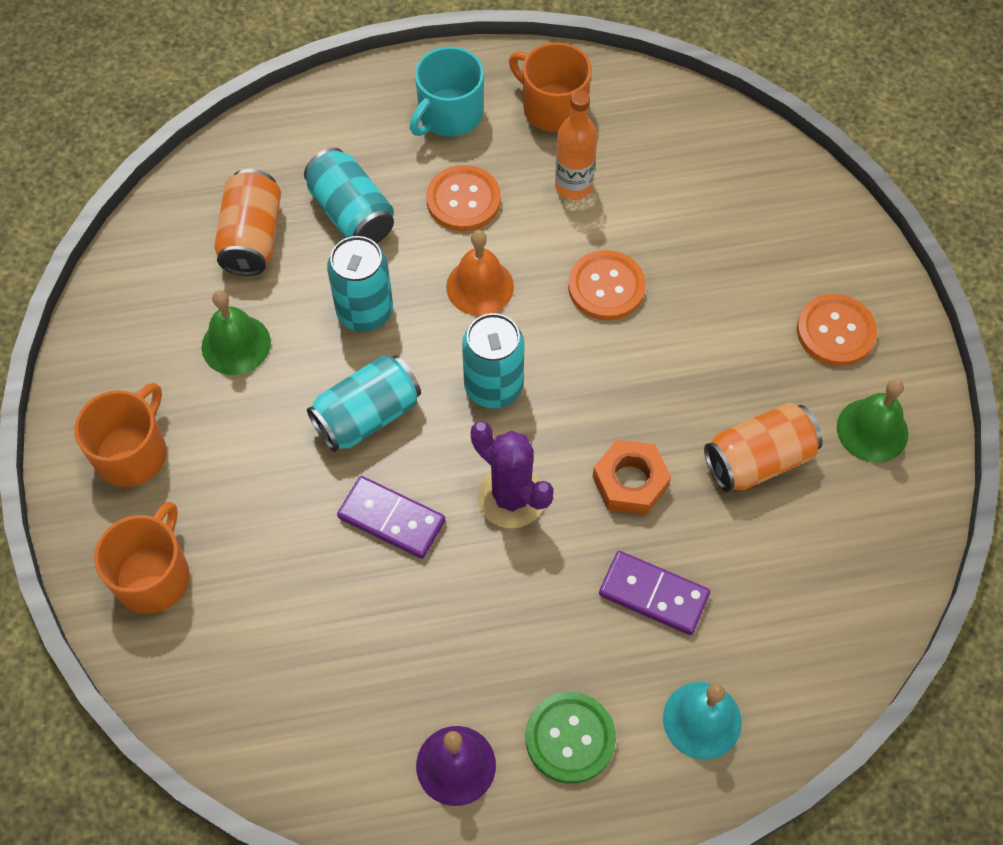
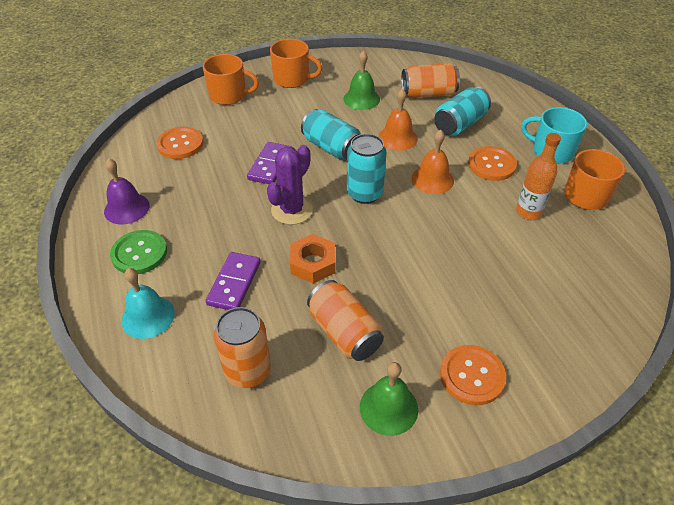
camera: 80 degrees right, 15 degrees down
(365, 311) = (397, 138): turquoise can -> orange bell
(606, 287) = (456, 236): orange button -> orange button (180, 144)
(807, 586) = (248, 371): none -> orange can

